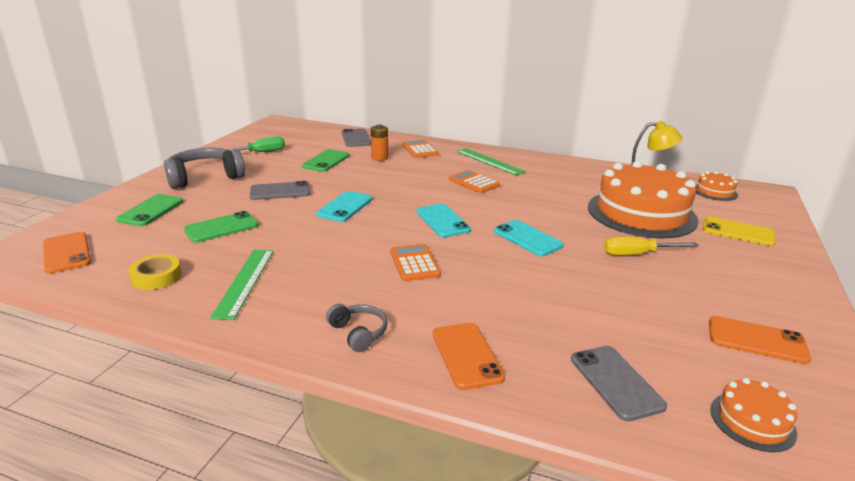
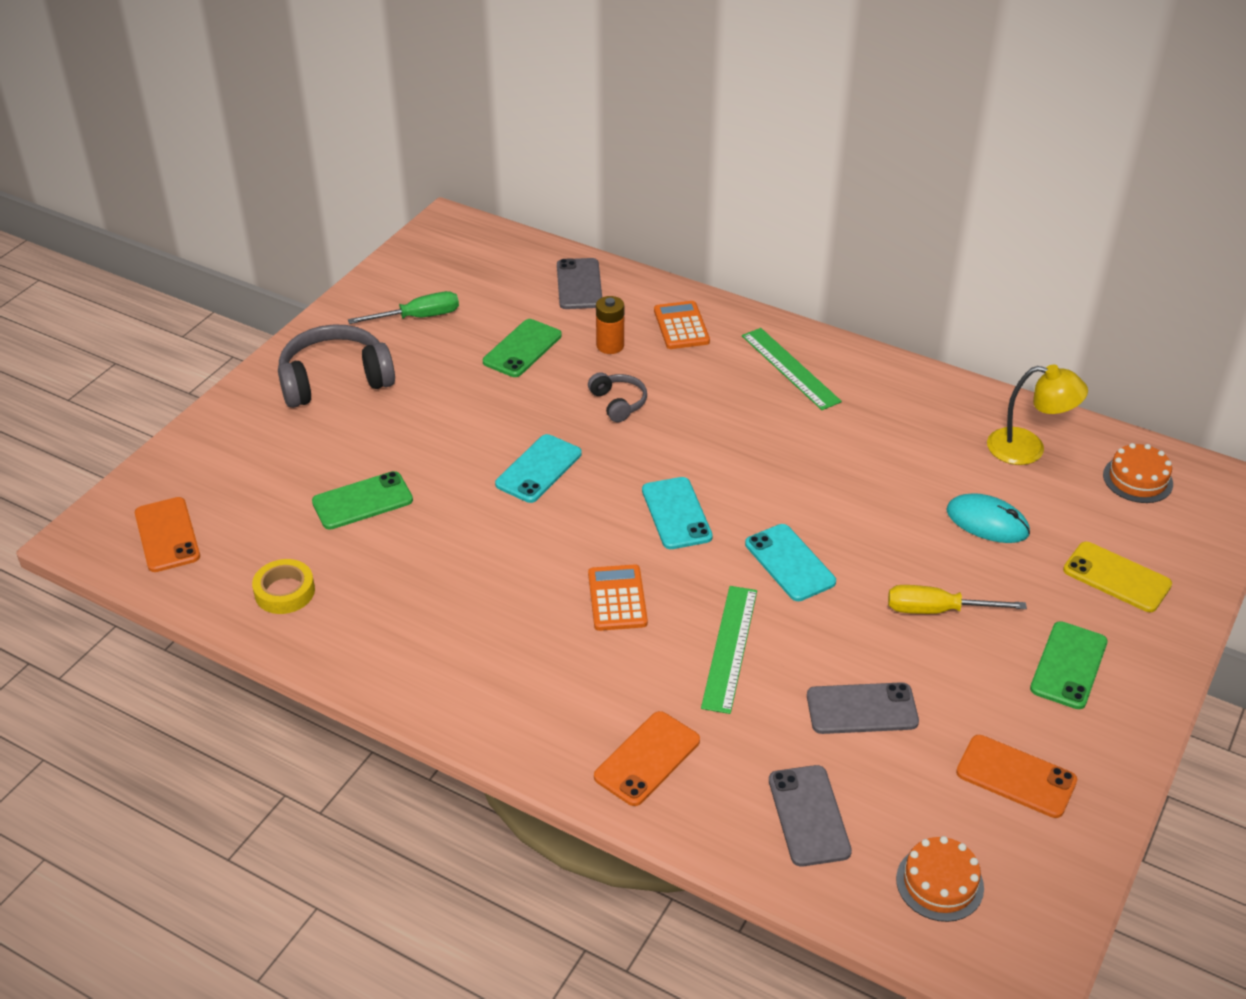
camera: 10 degrees right, 15 degrees up
(151, 210) = (264, 455): green phone -> green phone (1068, 665)
(245, 282) = (394, 611): green ruler -> green ruler (730, 648)
(280, 191) = (446, 424): grey phone -> grey phone (862, 709)
(358, 333) = (526, 711): grey headphones -> grey headphones (618, 403)
(466, 355) = (647, 758): orange phone -> orange phone turned 45 degrees clockwise
(474, 182) = (748, 424): orange calculator -> none
(641, 213) = (987, 522): orange cake -> turquoise mouse

